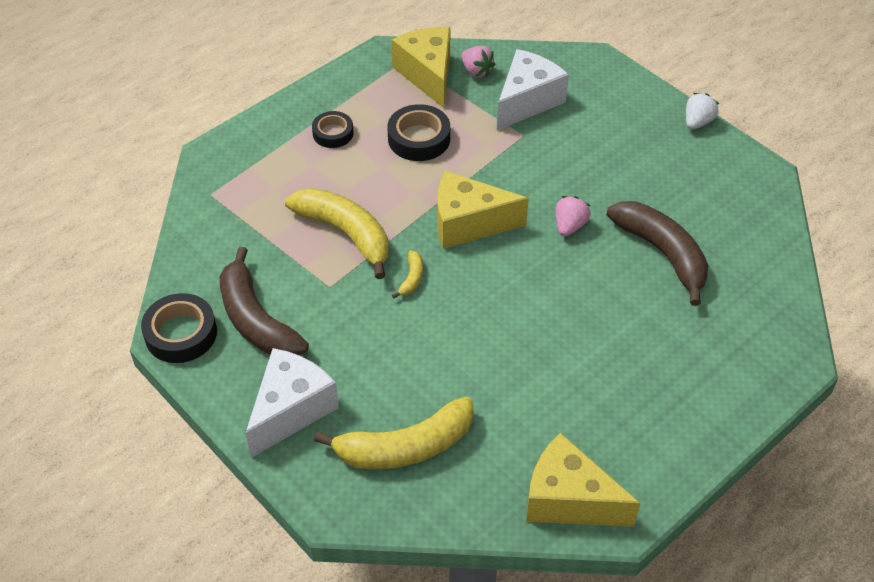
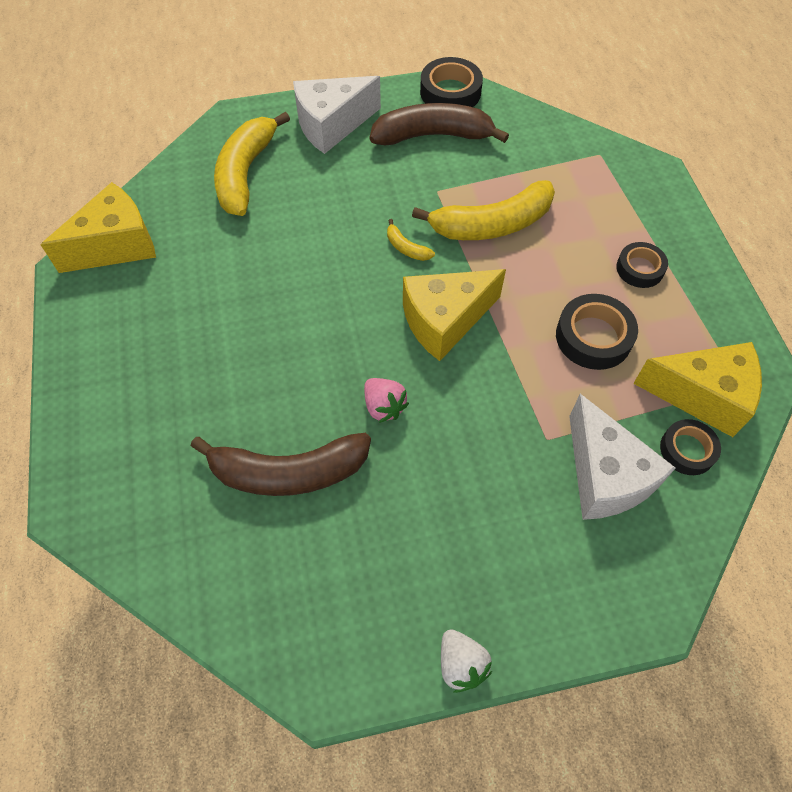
camera: 120 degrees right, 10 degrees up
(291, 410) = (332, 125): white cheese -> white cheese turned 90 degrees clockwise
(468, 223) = (445, 321): yellow cheese -> yellow cheese turned 150 degrees counterclockwise
(476, 71) = (687, 450): pink strawberry -> black tape

